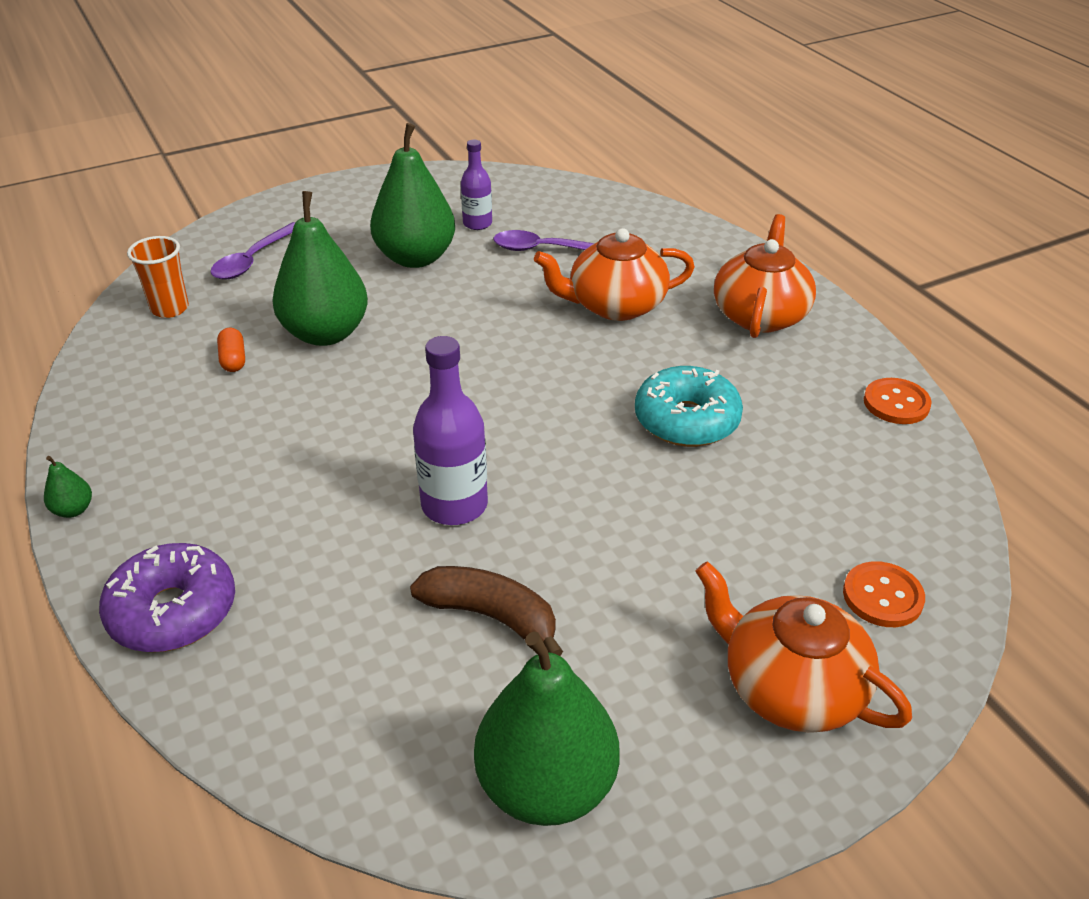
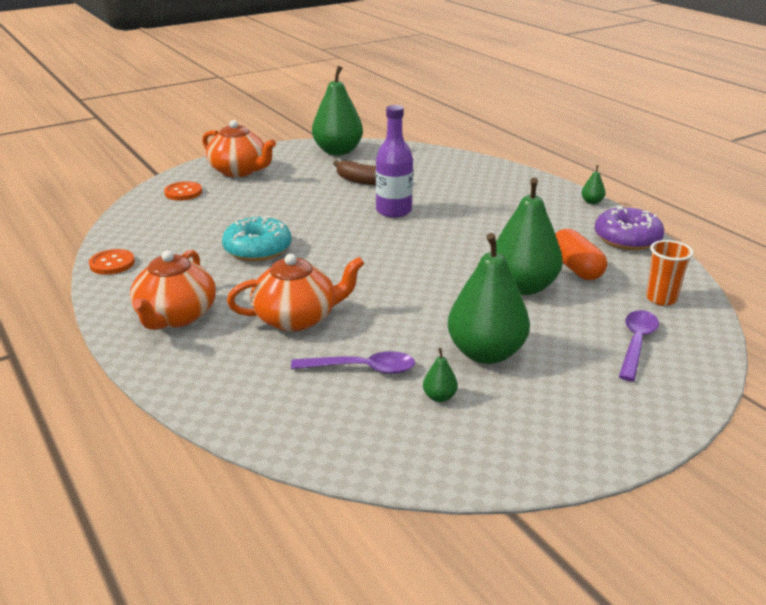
camera: 175 degrees right, 10 degrees down
(173, 611) = (508, 178): purple donut -> purple donut (627, 239)
(233, 359) = (576, 268): orange capsule -> orange capsule, size x1.79
(477, 223) = (439, 397): purple bottle -> green pear

